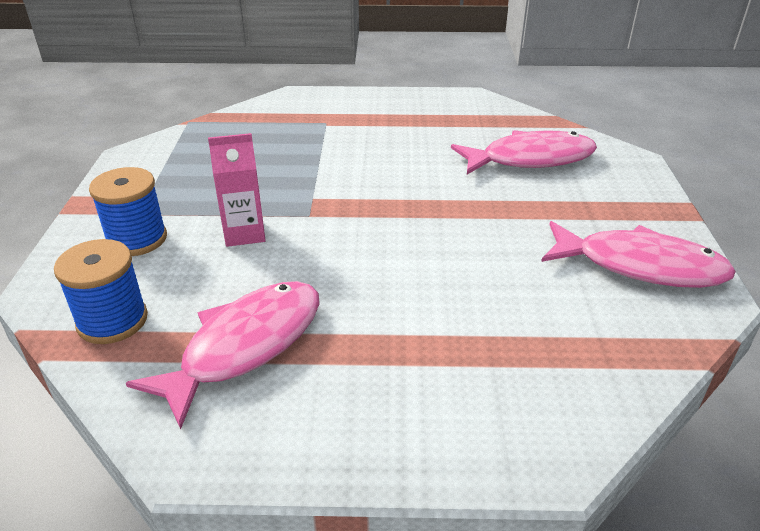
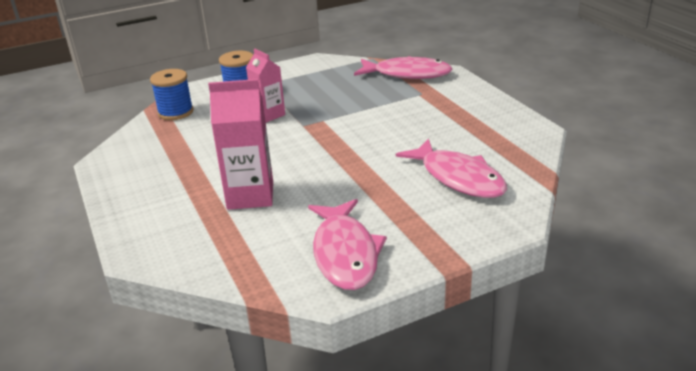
camera: 65 degrees right, 5 degrees down
(245, 346) = (176, 148): pink fish -> pink fish (407, 74)
(461, 304) = (250, 195): none -> pink carton

